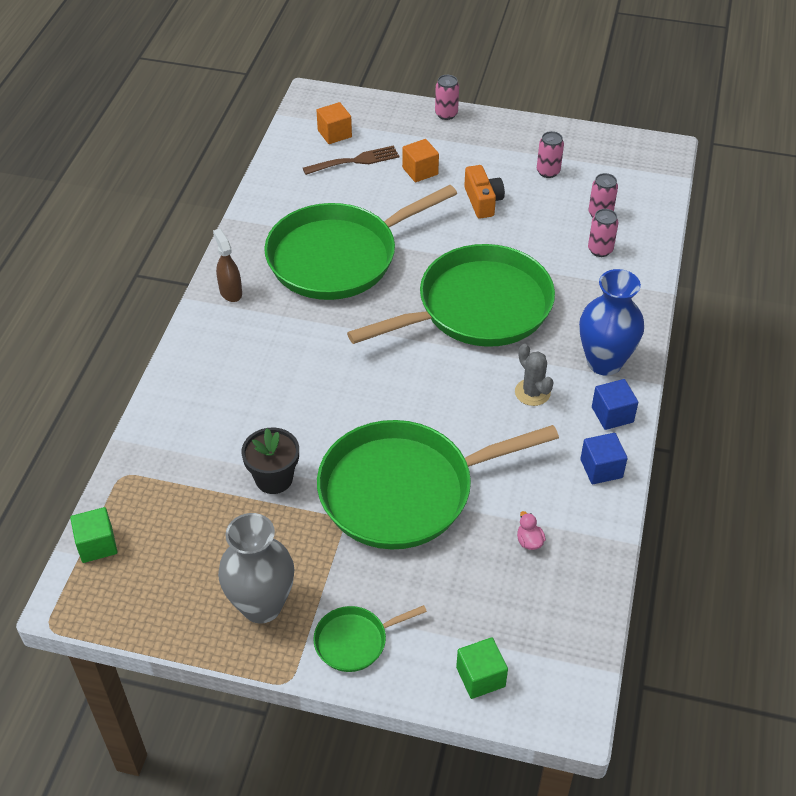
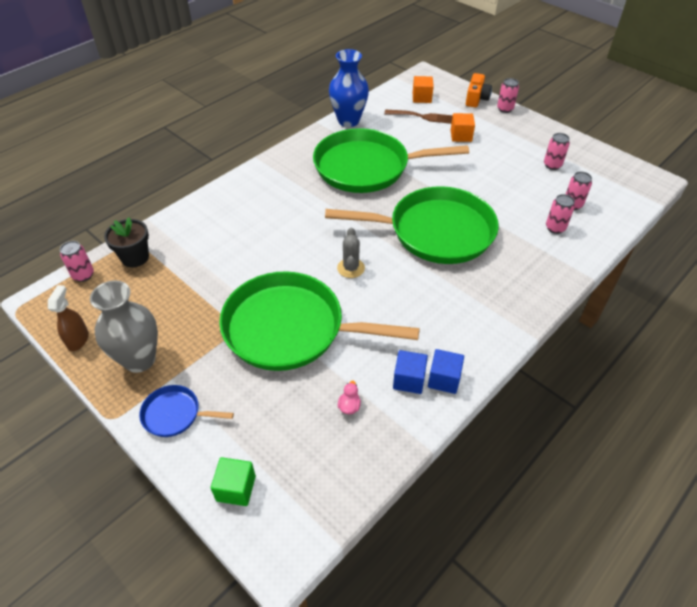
camera: 30 degrees right, 0 degrees up
(97, 545) = (83, 275): green cube -> pink can
(230, 292) = (284, 163): brown spray bottle -> brown spray bottle (78, 340)
(274, 478) = (215, 283): black flower pot -> black flower pot (135, 257)
(354, 641) = (174, 414): green pan -> blue pan
(483, 201) = (490, 168): orange camera -> orange camera (476, 99)
(532, 392) = (432, 303): grey cactus -> grey cactus (351, 268)
(604, 362) = (502, 305): blue vase -> blue vase (348, 121)
(612, 414) = (481, 344): blue cube -> blue cube (409, 380)

